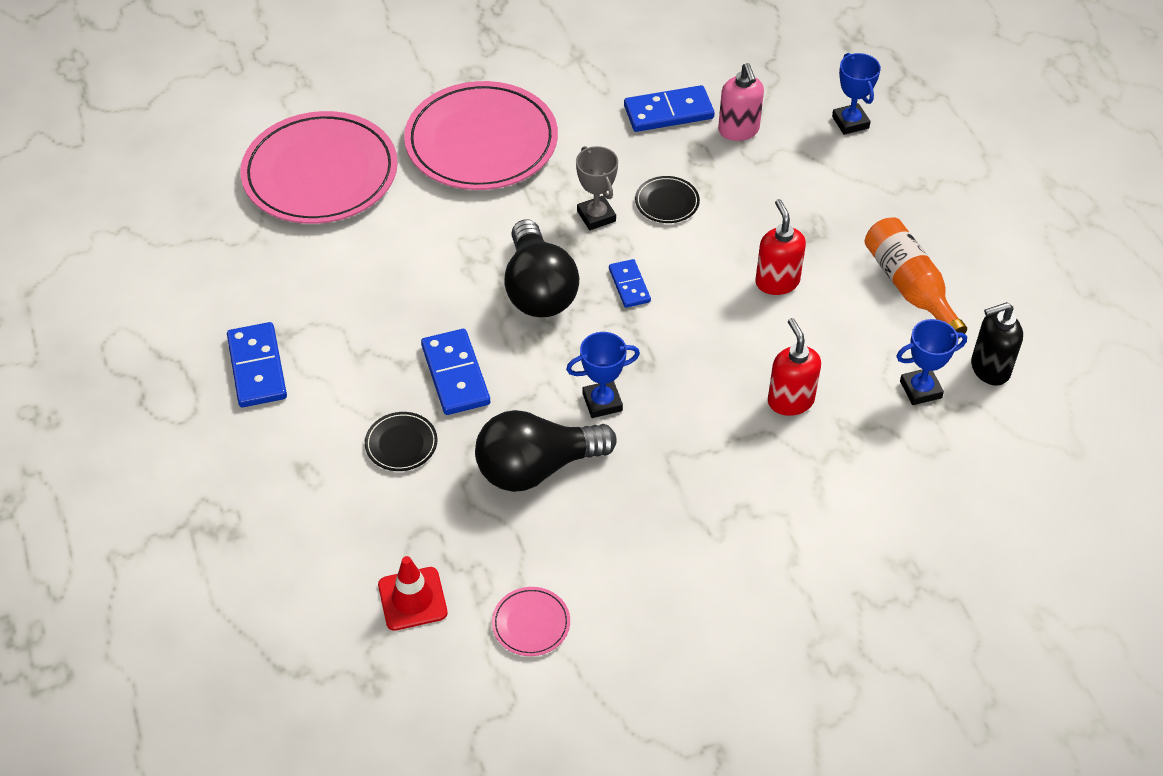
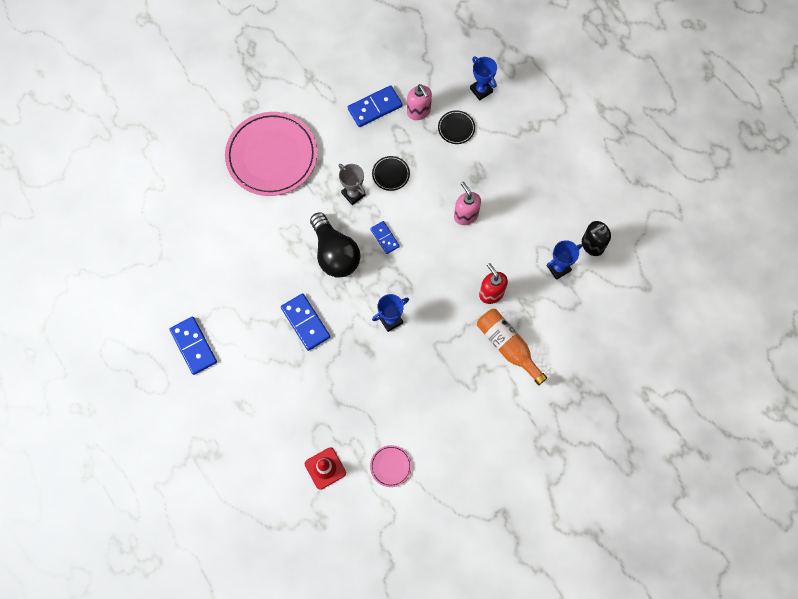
camera: 15 degrees left, 20 degrees up
(320, 173) = (184, 202): pink plate -> none
(401, 444) = (289, 375): black plate -> black plate (456, 128)
(537, 468) = (367, 371): black light bulb -> none
(777, 282) = (465, 215): red soap dispenser -> pink soap dispenser
(909, 287) = (538, 201): orange bottle -> orange bottle (507, 346)

